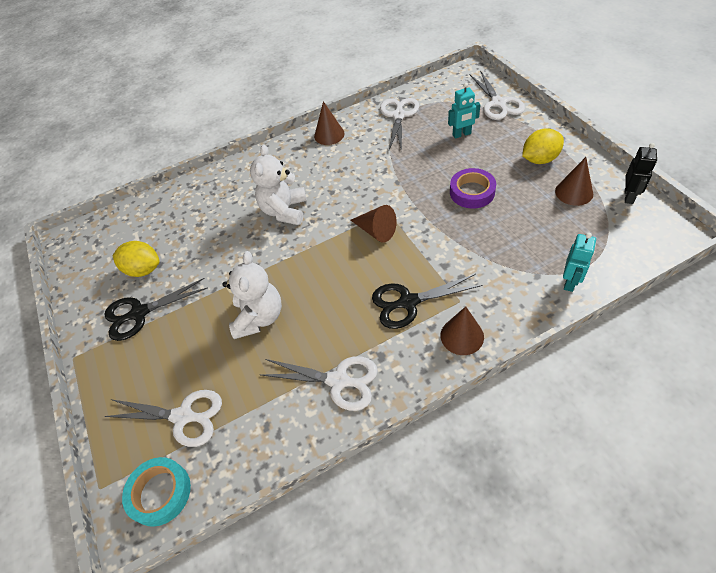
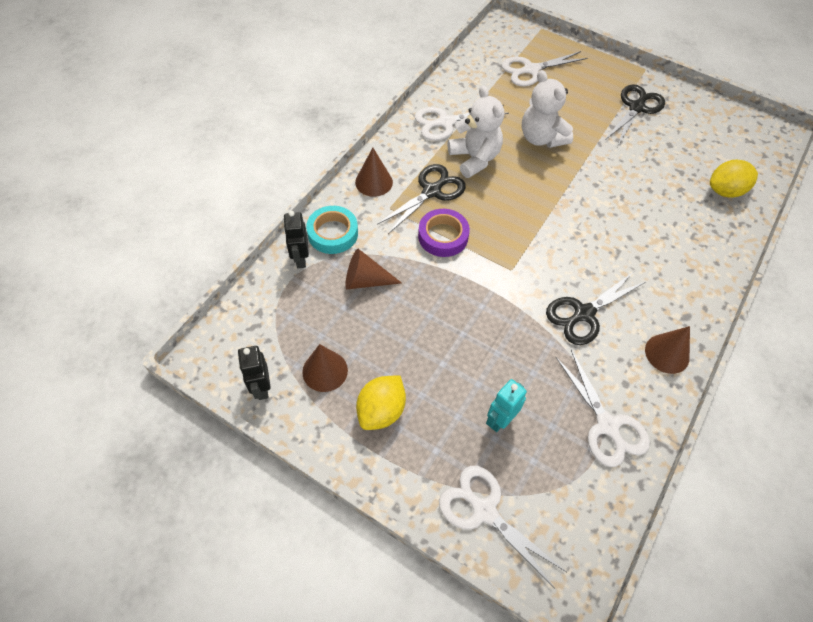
camera: 140 degrees right, 5 degrees up
(143, 269) = (677, 136): yellow lemon -> yellow lemon (725, 191)
(160, 493) = (505, 38): turquoise tape -> turquoise tape (333, 233)
(284, 211) = (614, 232): white teddy bear -> white teddy bear (474, 159)
(360, 169) = (583, 314): none -> black scissors
(376, 231) = (506, 244): brown cone -> brown cone (366, 280)
(472, 192) = (438, 328): purple tape -> purple tape (443, 236)
(570, 282) = (300, 259): turquoise robot -> black robot

